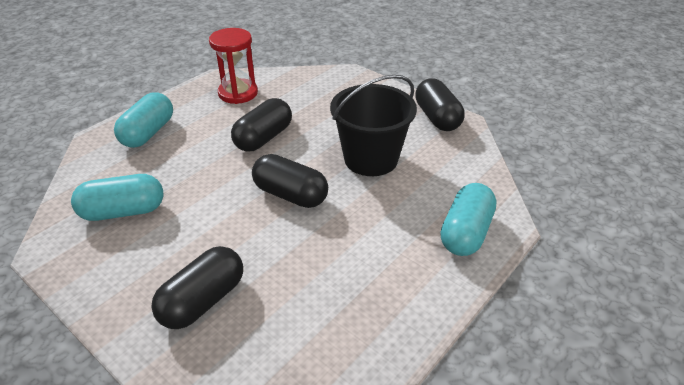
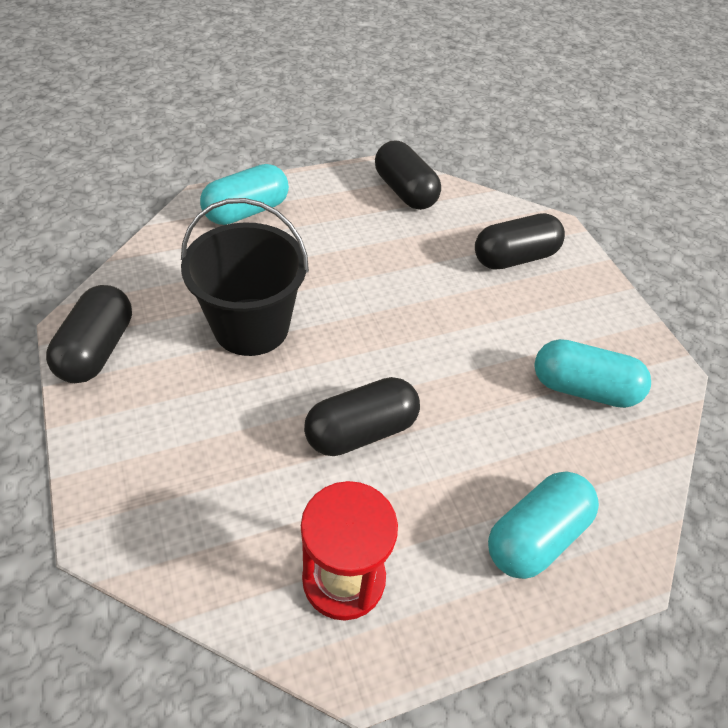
camera: 155 degrees left, 10 degrees up
(290, 195) = (380, 322): black capsule -> black capsule (405, 191)

